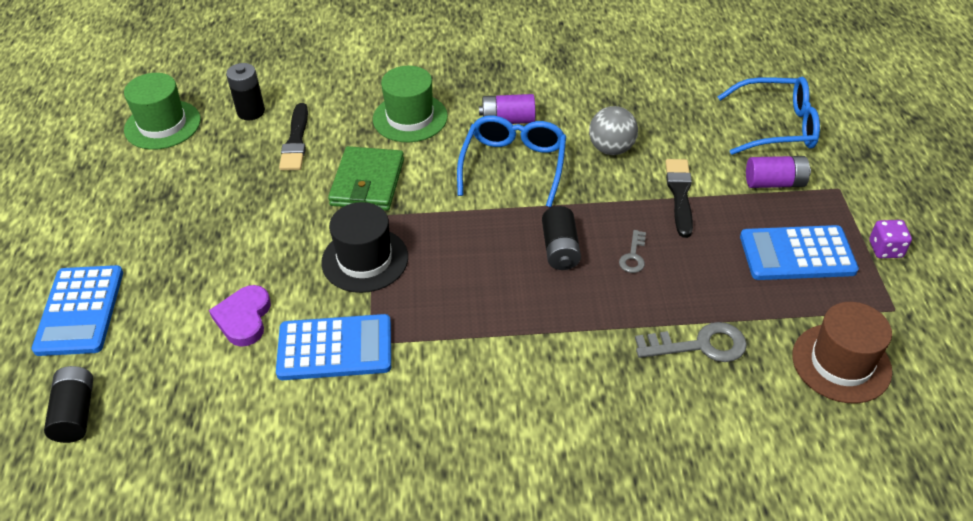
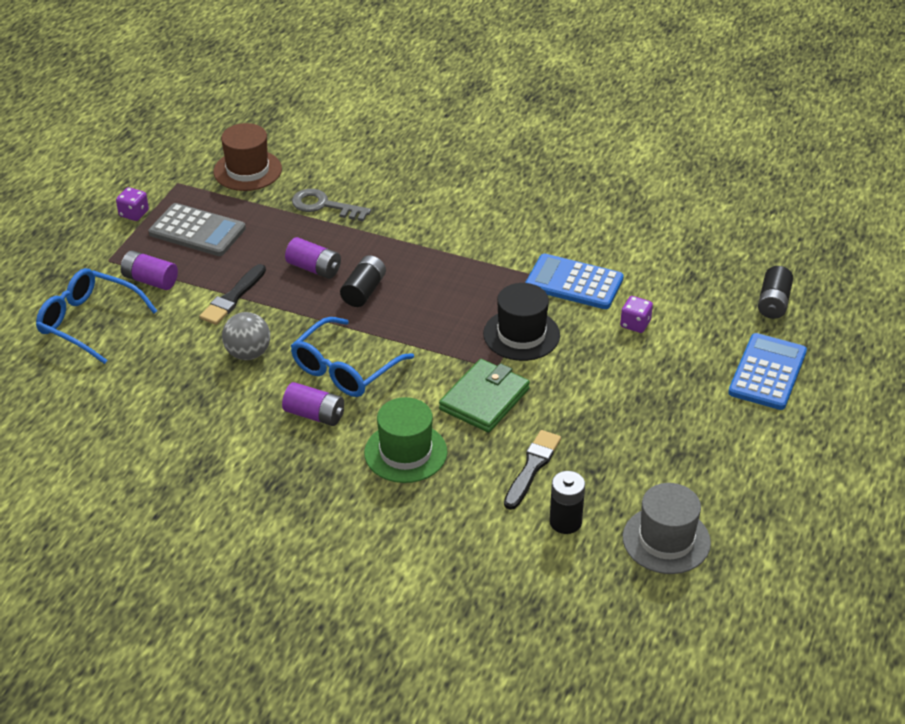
camera: 155 degrees left, 5 degrees down
(162, 125) = (666, 540): green hat -> grey hat
(244, 318) = (635, 324): purple heart -> purple dice
(633, 256) = (314, 268): grey key -> purple battery
(797, 254) = (197, 231): blue calculator -> grey calculator

